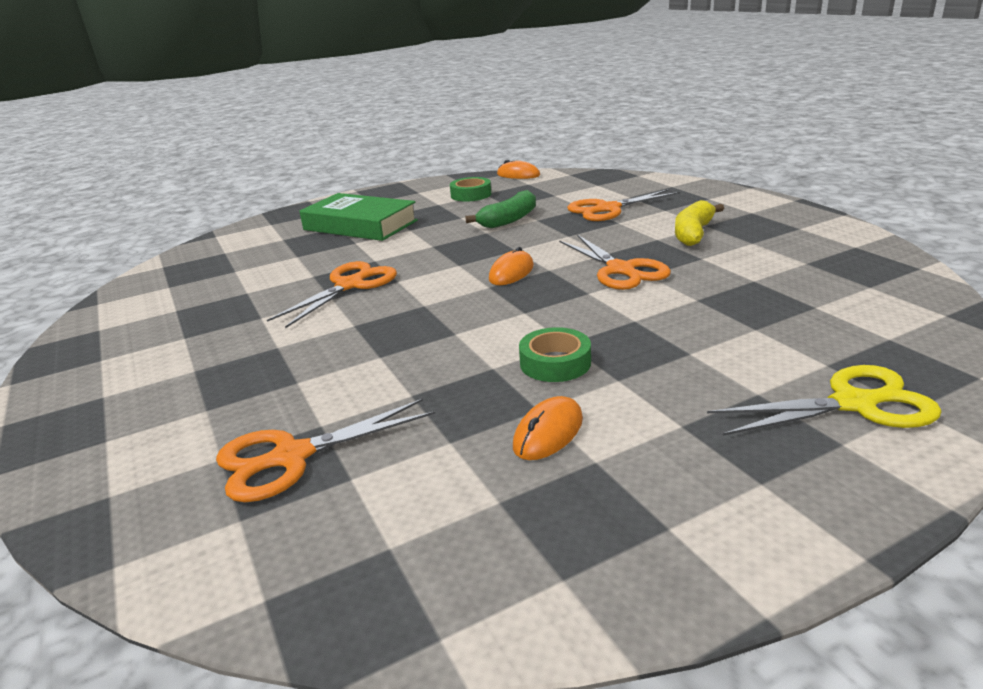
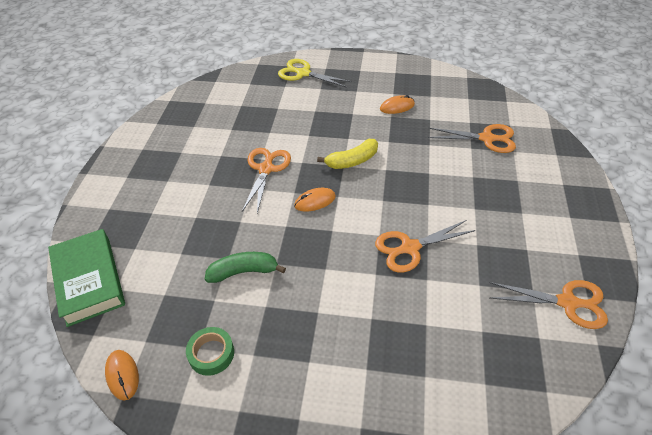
camera: 145 degrees left, 20 degrees up
(360, 225) = (347, 354): green book -> green book (89, 280)
(555, 363) = (364, 131): green tape -> none
(608, 209) = (174, 239): orange scissors -> orange scissors (567, 302)
(693, 233) = (187, 177): yellow banana -> yellow banana (352, 161)

